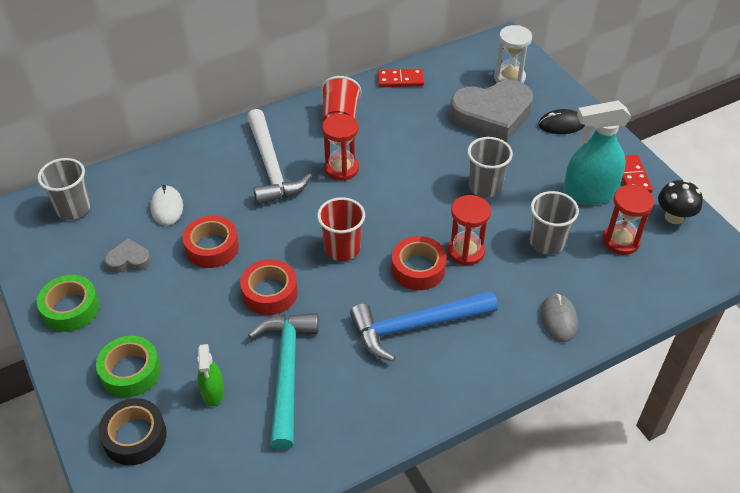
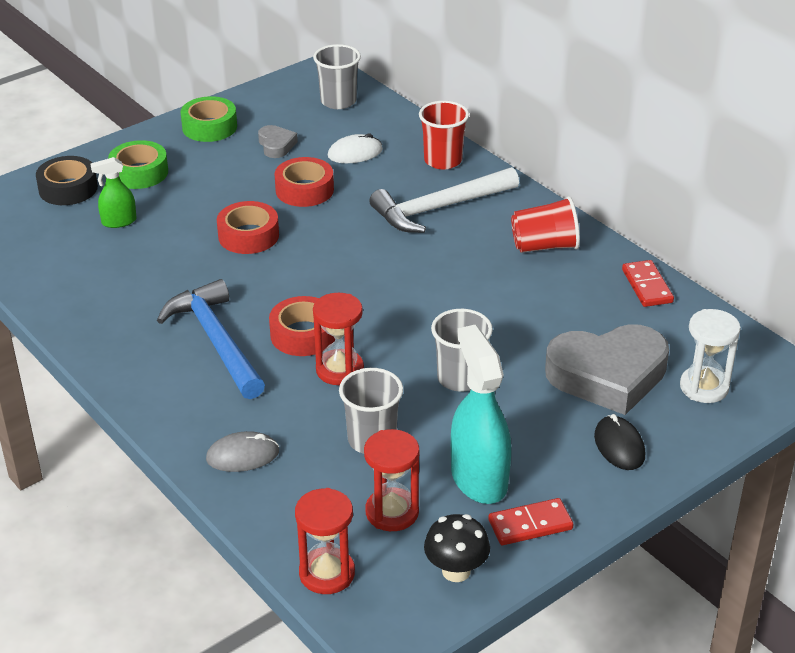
camera: 80 degrees right, 10 degrees down
(287, 372) = (145, 262): turquoise hammer -> none
(341, 169) = (454, 258): red hourglass -> red hourglass (327, 573)
(342, 249) = (322, 275): red cup -> red cup (443, 160)
(492, 116) = (608, 375): grey heart -> grey heart turned 75 degrees counterclockwise

